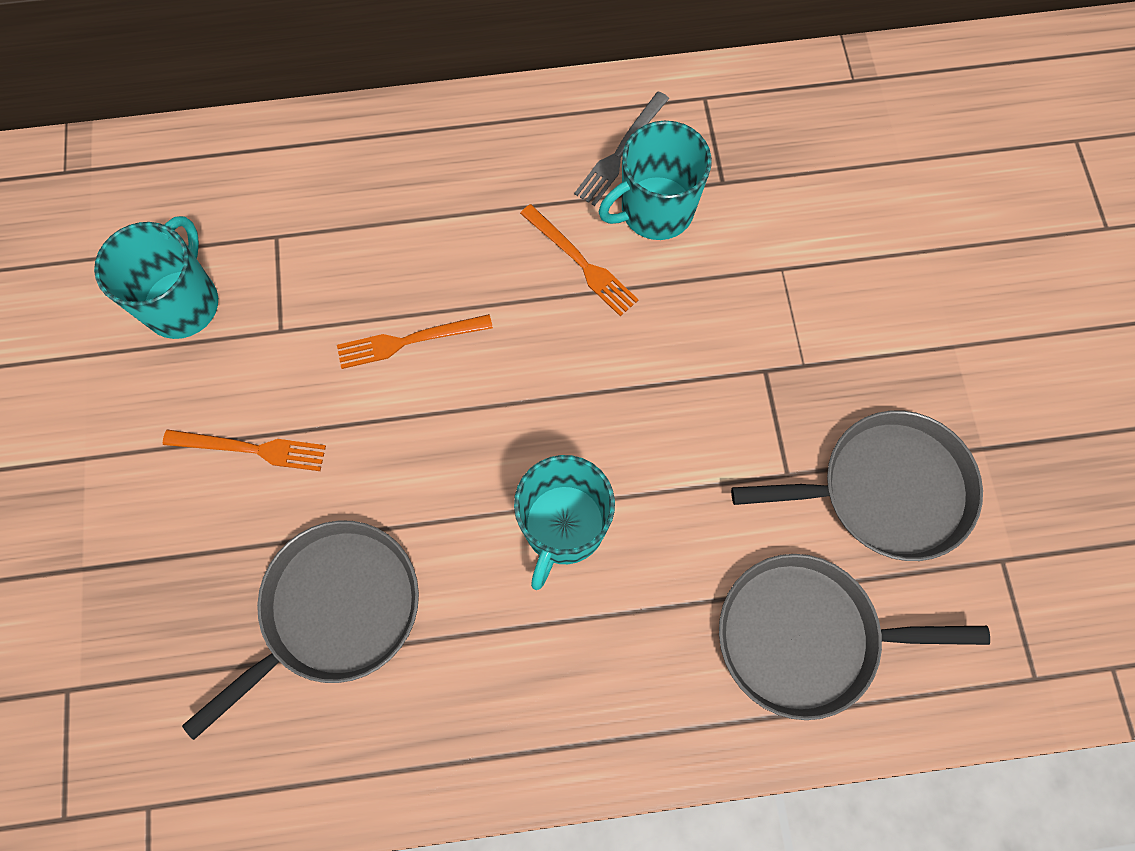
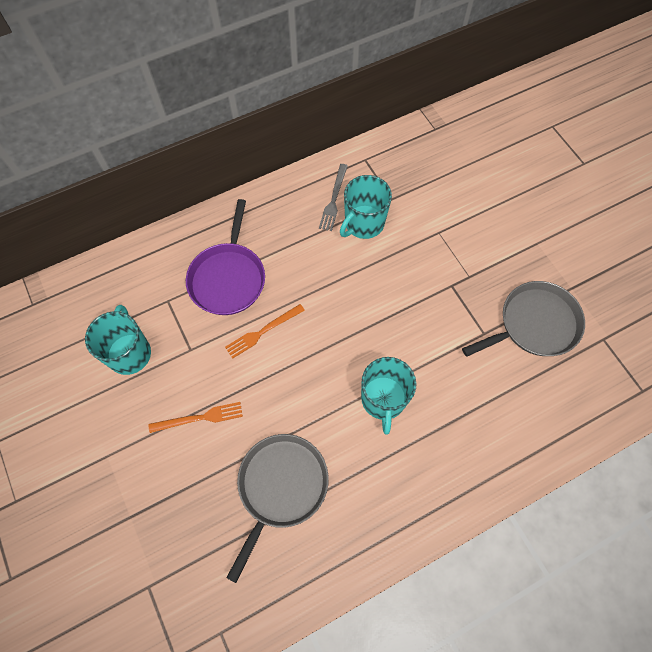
camera: 20 degrees left, 5 degrees down
(388, 231) = (228, 278): none -> purple pan
(581, 262) = (336, 262): orange fork -> none
(805, 636) = (526, 411): grey pan -> none

